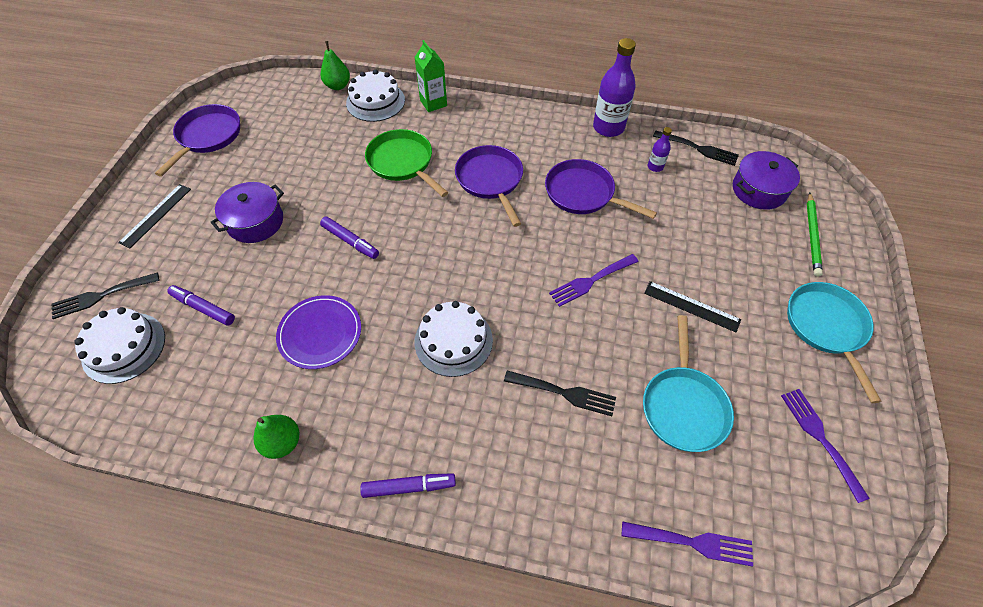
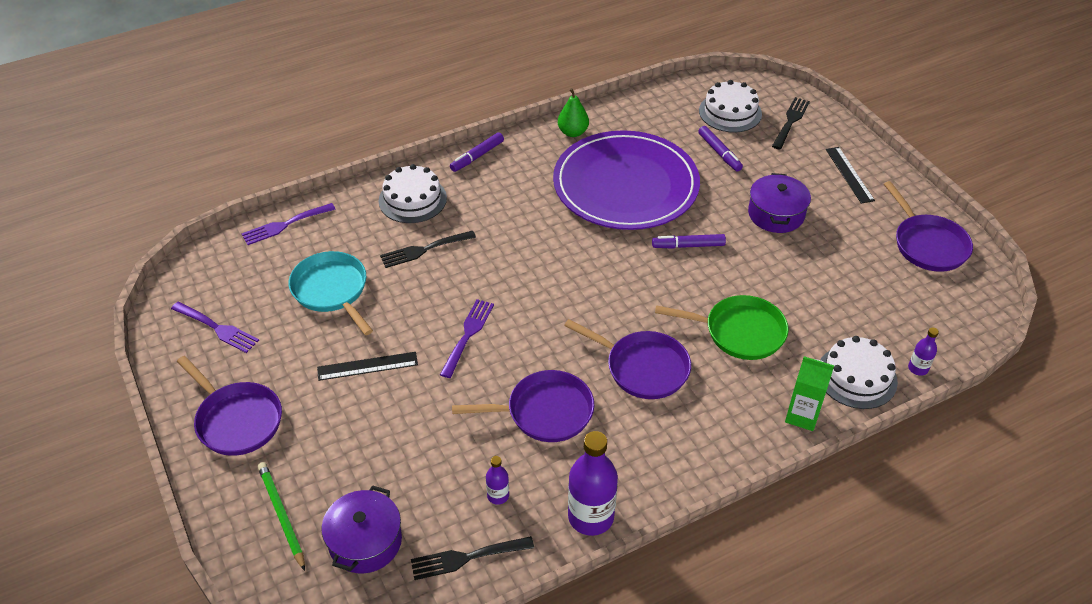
camera: 140 degrees right, 10 degrees down
(203, 308) = (719, 153): purple marker -> purple marker turned 75 degrees clockwise
(320, 333) = (625, 185): purple plate -> purple plate, size x2.02
(338, 86) = (918, 368): green pear -> purple bottle
(453, 341) = (532, 233): white cake -> white cake (412, 199)
(826, 327) = (237, 420): turquoise pan -> purple pan

